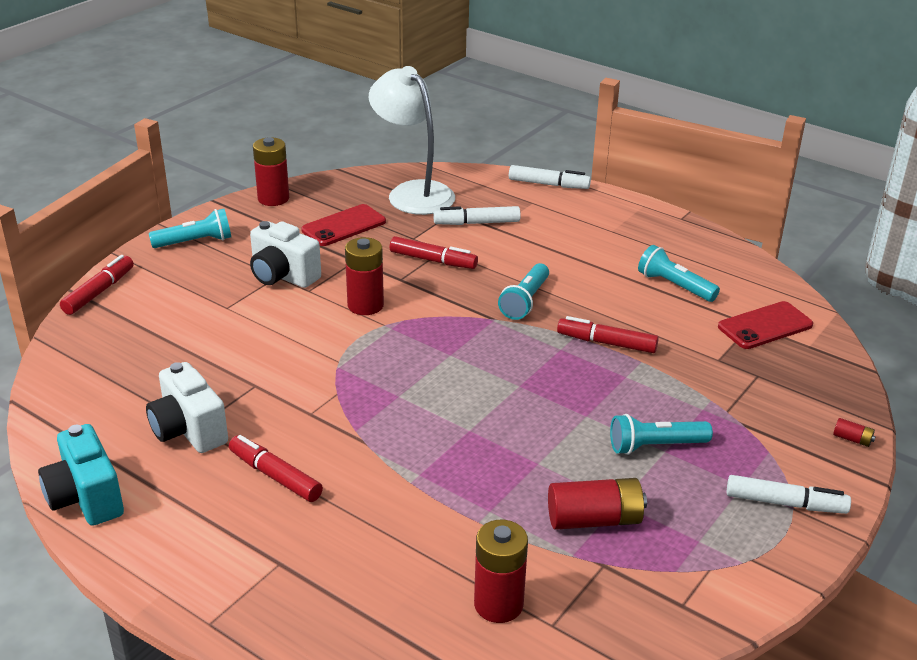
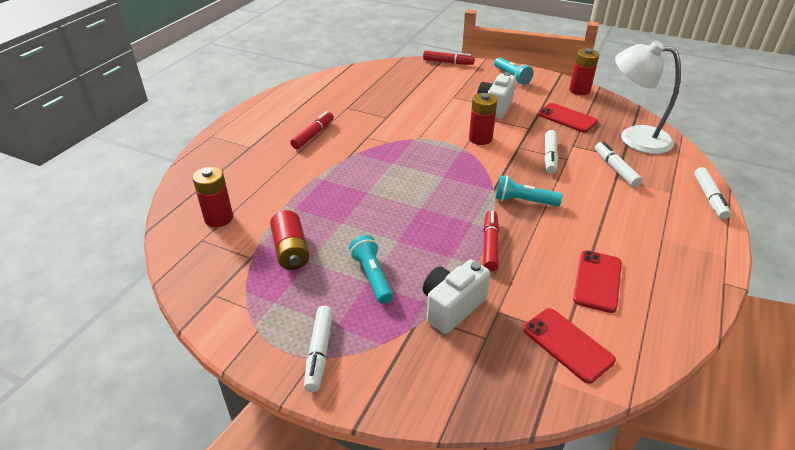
camera: 80 degrees right, 5 degrees up
(86, 498) = (290, 92): turquoise camera -> none
(188, 430) = (343, 106): white camera -> white camera (451, 307)
(413, 192) = (634, 137): white lamp -> white lamp turned 105 degrees counterclockwise
(433, 260) = (549, 156): red marker -> white marker
(675, 286) = (597, 281): turquoise flashlight -> red phone
(852, 439) = (413, 405): red battery -> none

